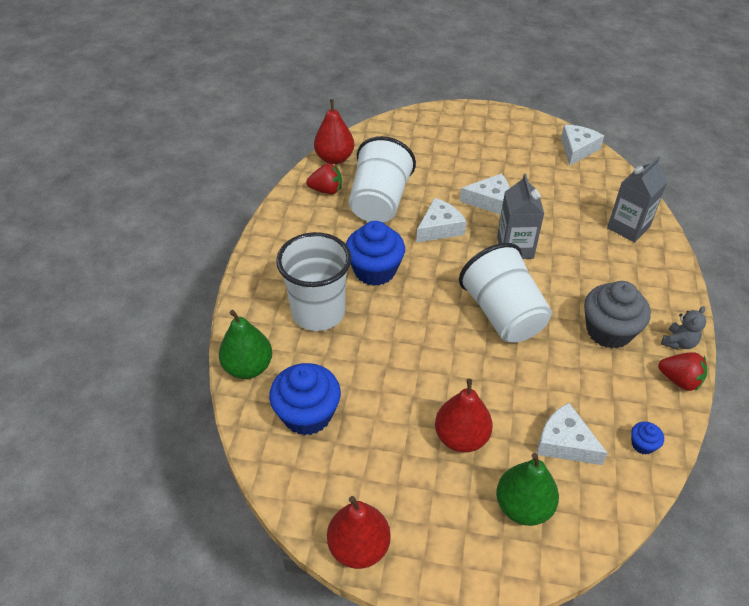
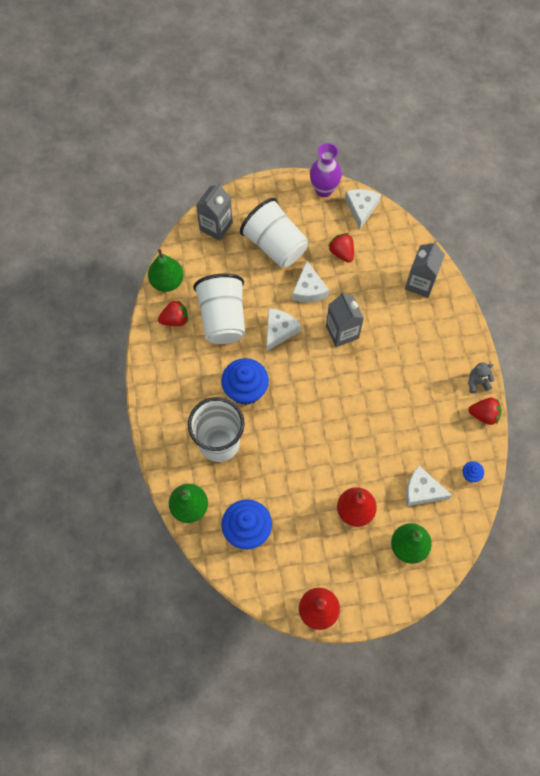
camera: 20 degrees left, 20 degrees up
(334, 158) = (167, 282): red pear -> green pear
(409, 128) = (216, 226): none -> grey carton
(490, 201) = (309, 289): white cheese -> white cheese turned 105 degrees clockwise
(502, 314) = (351, 399): white cup -> white cup (275, 245)
(540, 126) = (324, 189): none -> purple vase
(541, 180) = (341, 253): none -> red strawberry
(608, 331) = (428, 388): grey cupcake -> none
(678, 342) = (477, 382): grey teddy bear -> grey teddy bear turned 120 degrees counterclockwise

